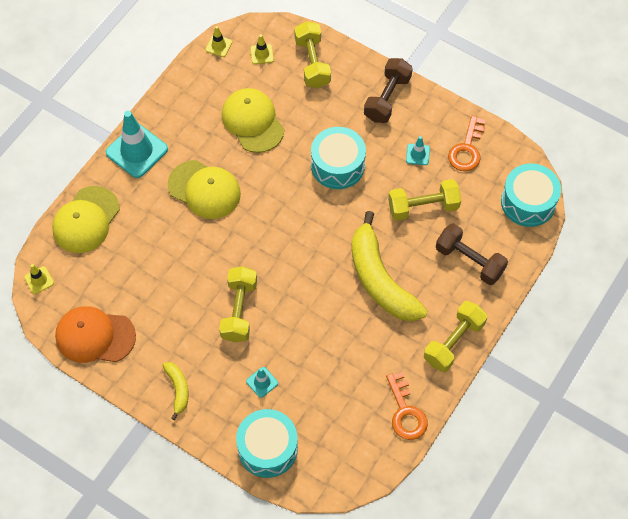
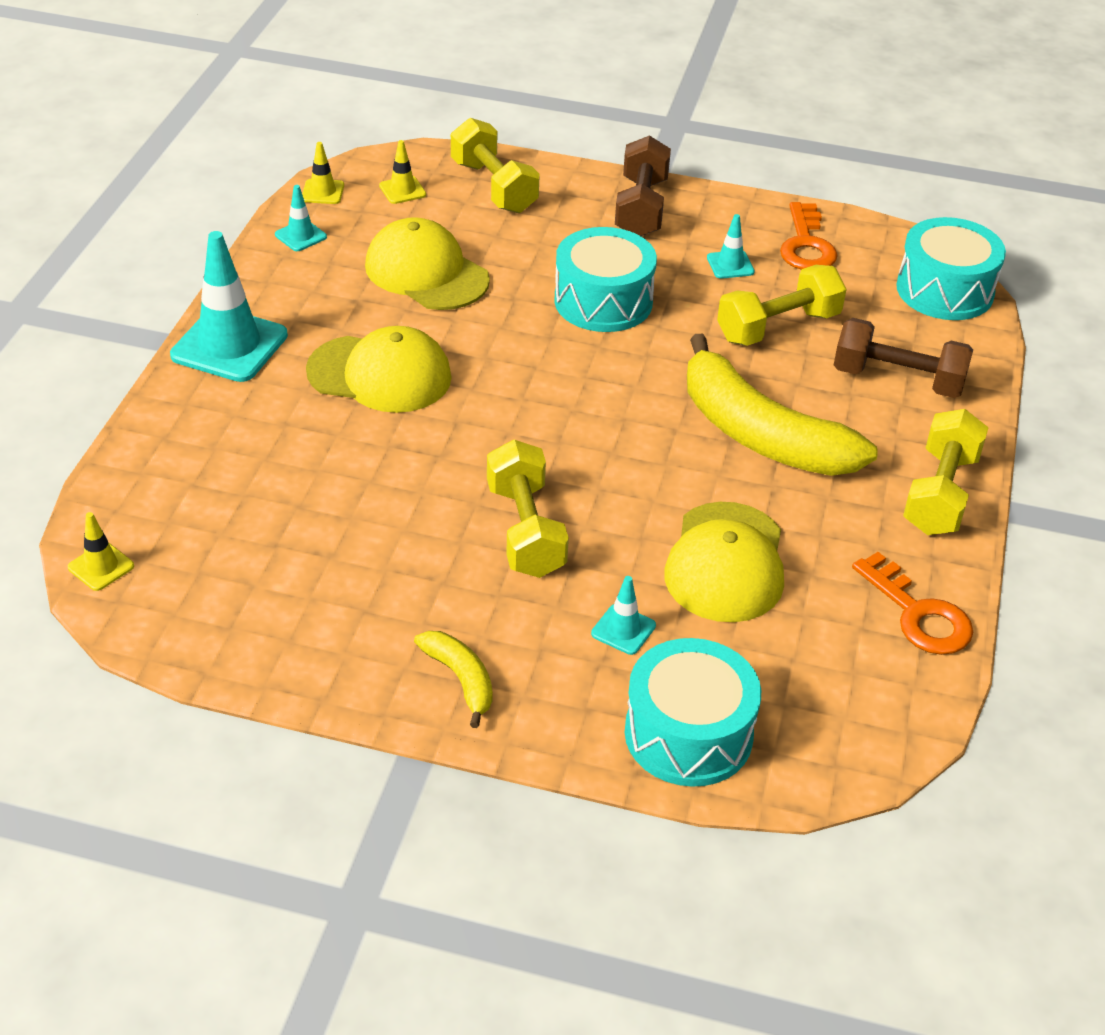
camera: 20 degrees left, 20 degrees down
(86, 220) = (166, 458): yellow cap -> yellow cap (726, 563)
(95, 336) = (252, 631): orange cap -> none
(196, 78) = (300, 236): none -> turquoise traffic cone

